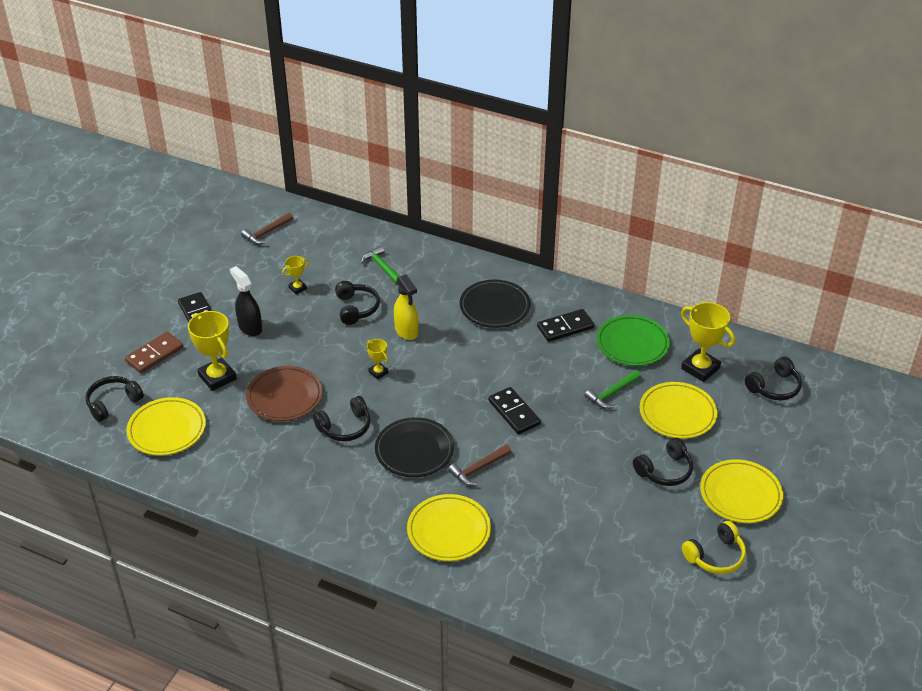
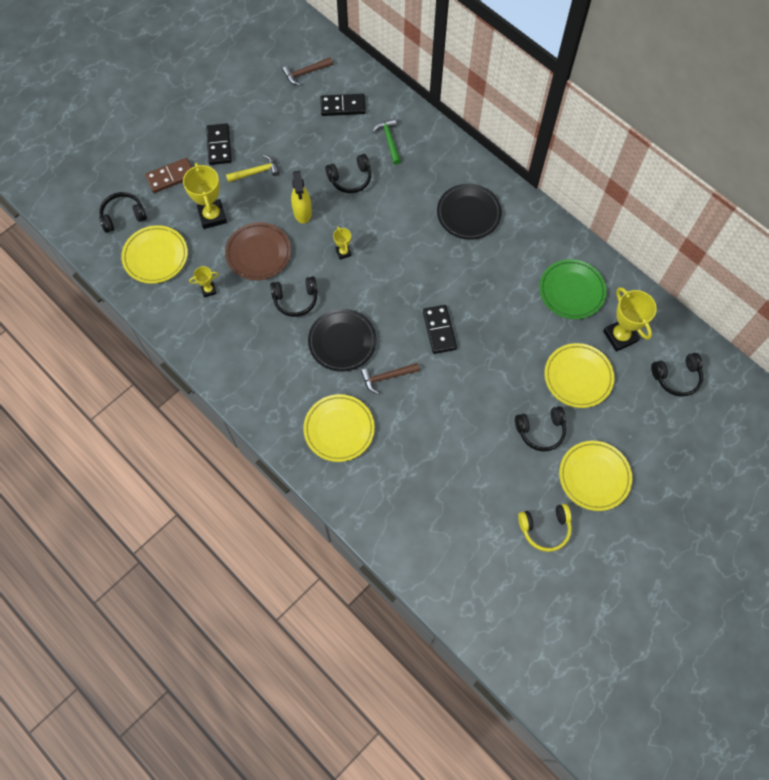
camera: 20 degrees right, 25 degrees up
(250, 327) = (256, 172): black spray bottle -> yellow hammer
(297, 288) = (310, 142): yellow trophy -> yellow trophy (208, 290)
(356, 308) = (350, 179): black headphones -> black headphones turned 60 degrees clockwise
(406, 331) = (383, 216): yellow spray bottle -> yellow spray bottle (302, 212)
(565, 327) = (520, 255): black domino -> black domino (343, 106)
(612, 393) = (530, 338): green hammer -> none

